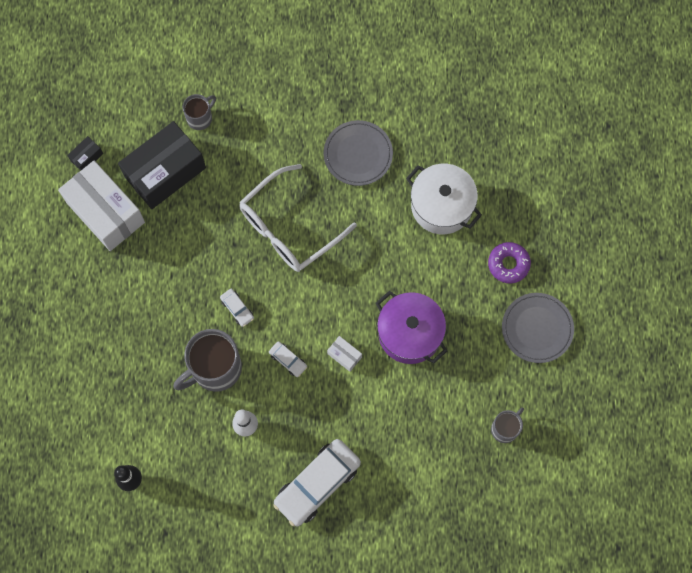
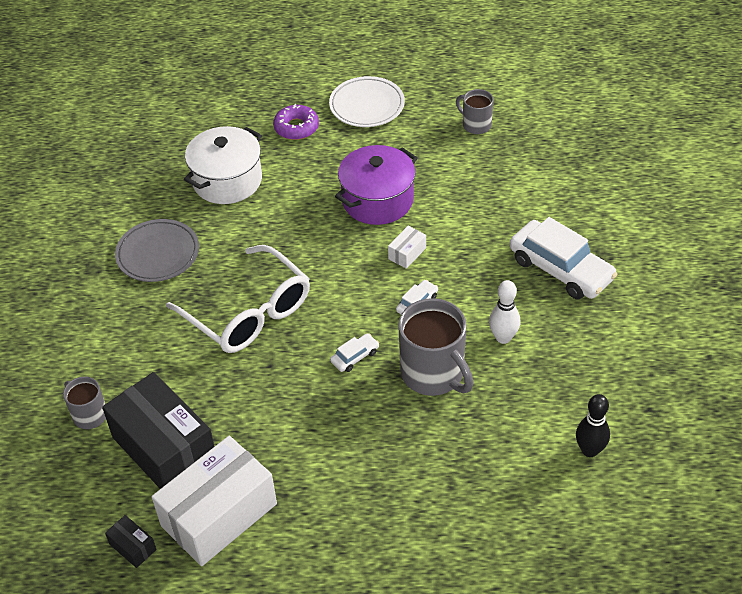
camera: 90 degrees left, 25 degrees down
(537, 328) = (367, 105): grey plate -> white plate

